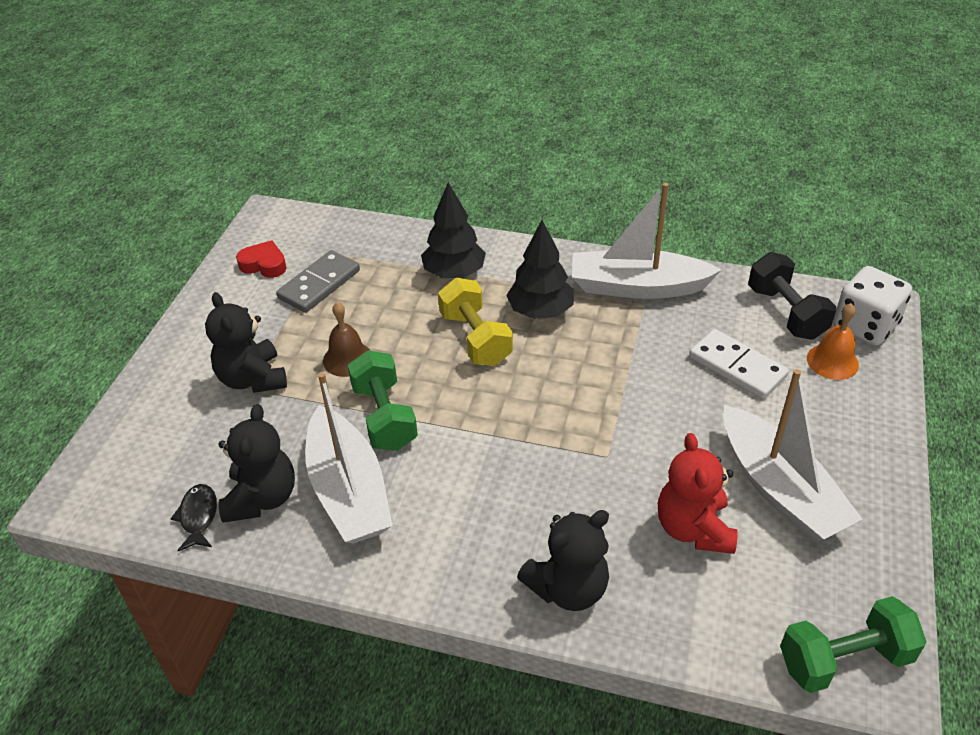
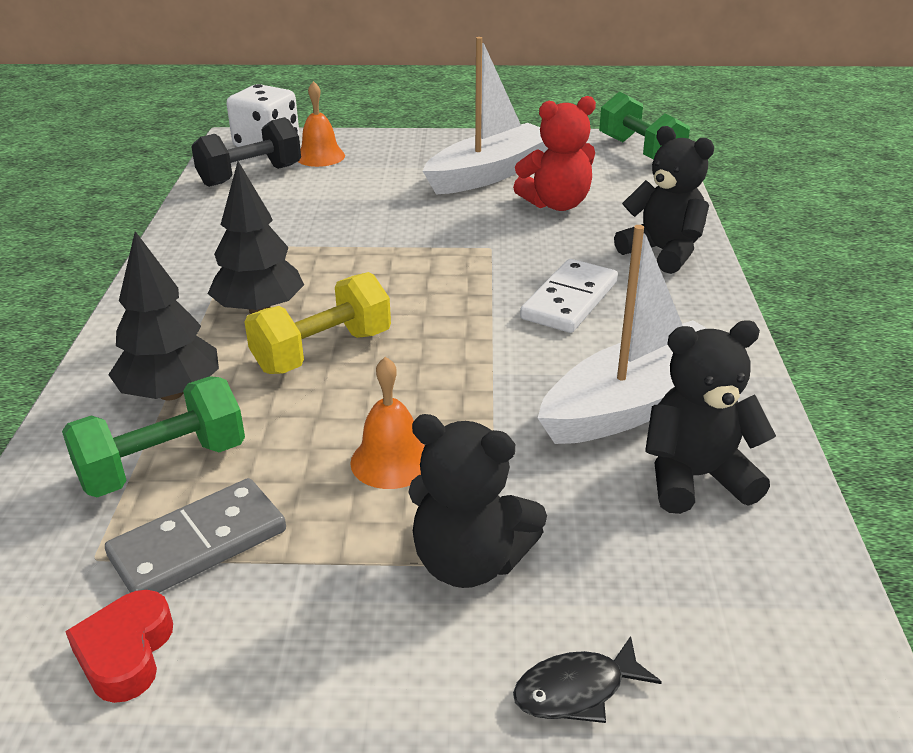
camera: 105 degrees left, 10 degrees down
(198, 517) = (769, 533): black fish -> black fish (576, 690)
(252, 379) = (469, 562): black teddy bear -> black teddy bear turned 60 degrees clockwise
(319, 284) = (198, 543): grey domino -> grey domino turned 60 degrees counterclockwise
(347, 359) = (391, 461): brown bell -> orange bell
(384, 417) = (497, 400): green dumbbell -> green dumbbell (163, 466)
(637, 287) = (207, 252): white boat -> none
(737, 367) = (338, 194): white domino -> white domino (570, 300)

